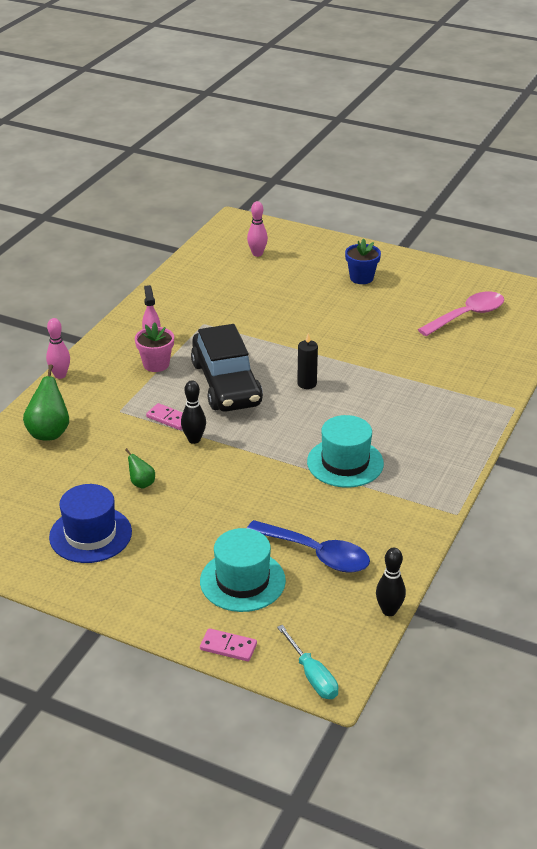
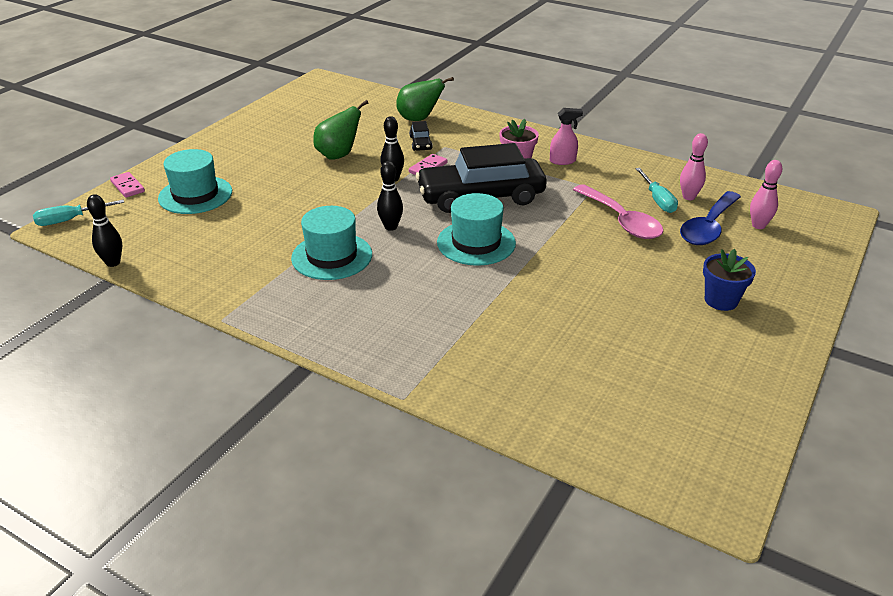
camera: 95 degrees right, 0 degrees up
(60, 375) = (502, 121): pink bowling pin -> pink bowling pin (688, 197)
(90, 534) = (284, 136): blue hat -> none
(112, 427) = (420, 143): none -> black car
(141, 483) = (338, 155): green pear -> green pear, size x1.85
(222, 293) = (657, 200): none -> turquoise screwdriver
(228, 647) = (127, 186): pink domino -> pink domino turned 60 degrees counterclockwise
(288, 433) = (391, 227): none -> black bowling pin
(307, 383) = (476, 243): black candle -> turquoise hat
(316, 554) = (207, 231): blue spoon -> blue spoon (708, 227)
(467, 316) = (636, 387): pink spoon -> pink spoon (621, 220)

